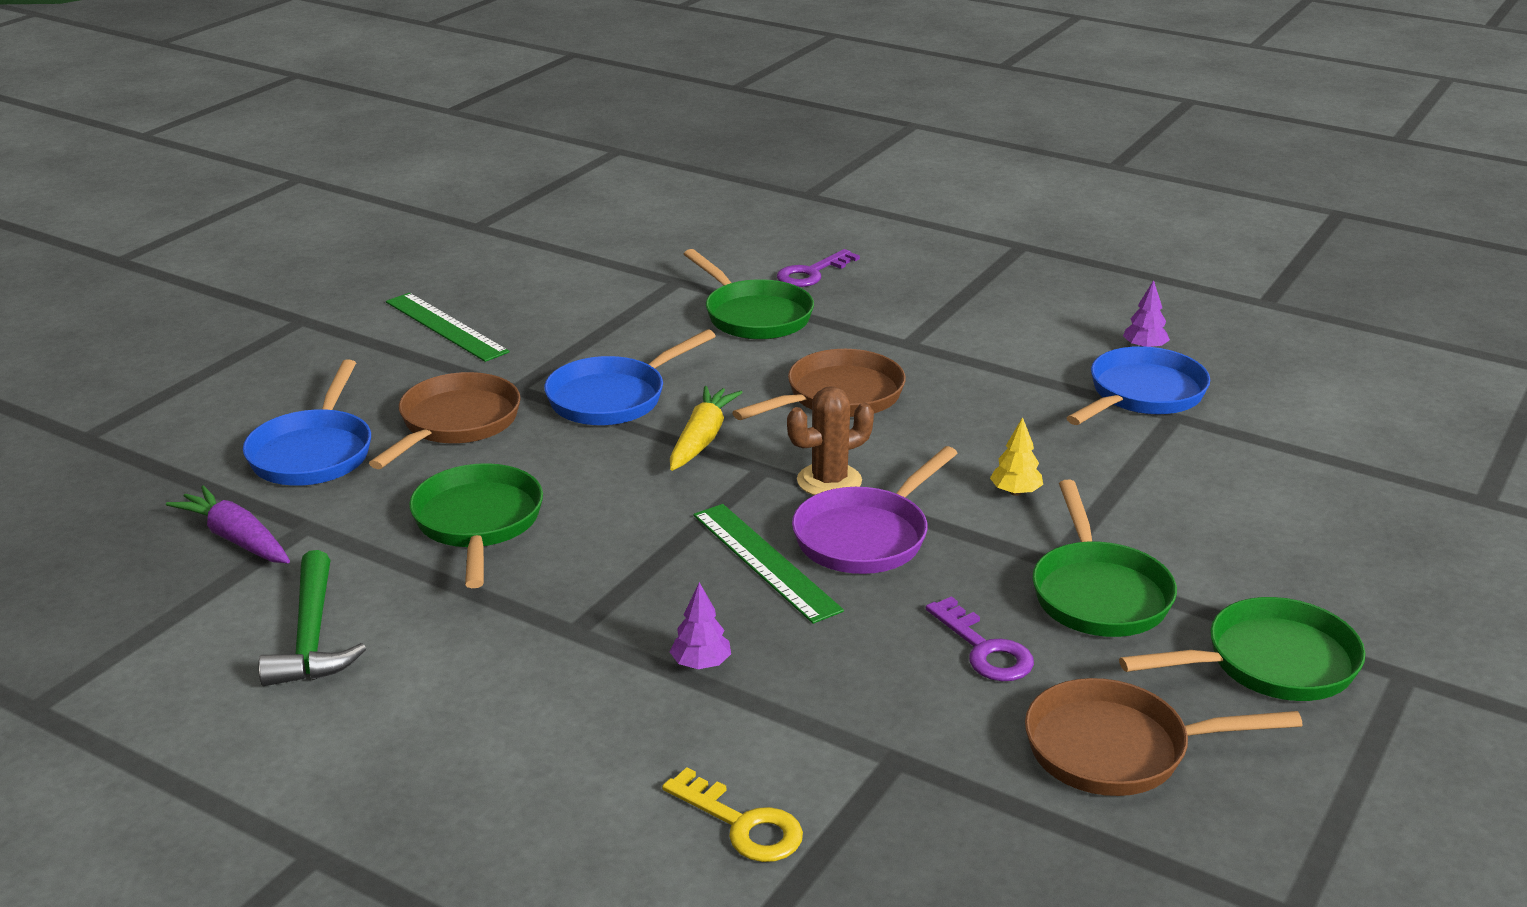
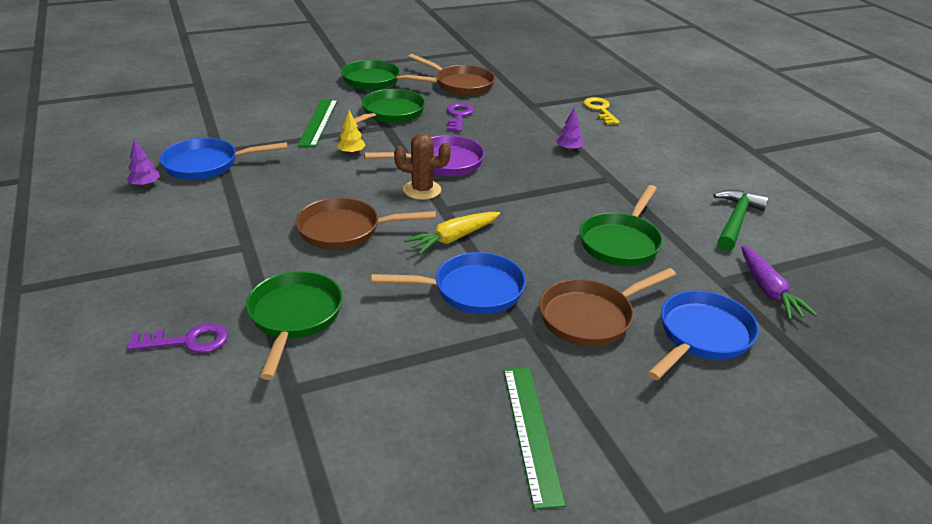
camera: 145 degrees left, 5 degrees up
(765, 562) = (499, 171): green ruler -> green ruler (318, 122)

